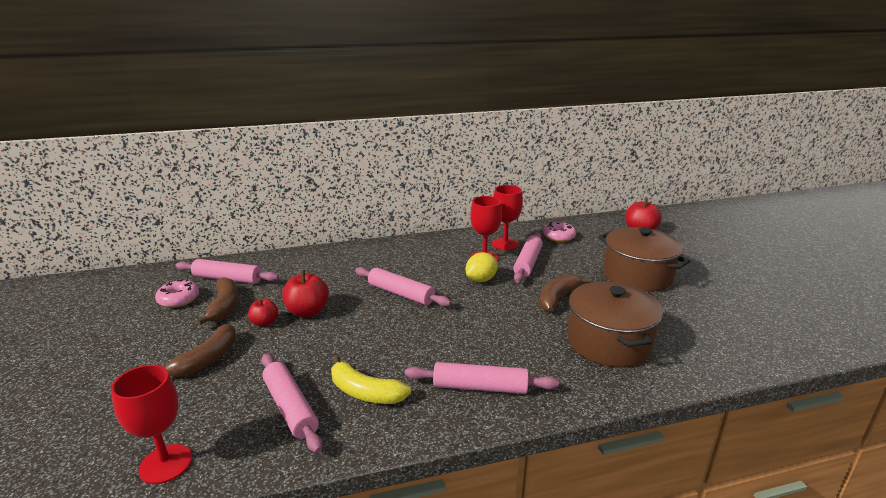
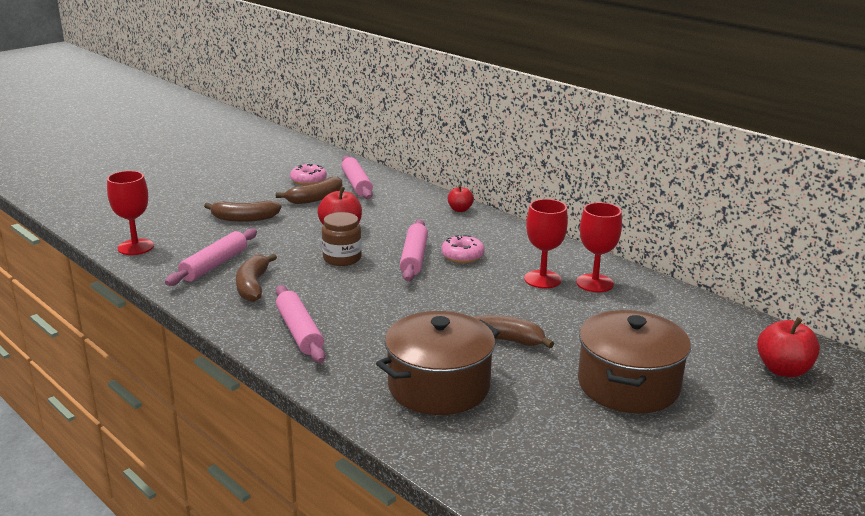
camera: 60 degrees right, 0 degrees up
(265, 323) = (308, 220): red apple -> red apple (460, 209)
(364, 327) = (342, 258): none -> brown jar
(365, 392) = (253, 286): yellow banana -> brown banana
(481, 280) = (490, 289): yellow lemon -> none
(528, 263) = (565, 306): pink rolling pin -> none
(559, 237) = (667, 312): pink donut -> pink donut (462, 256)

